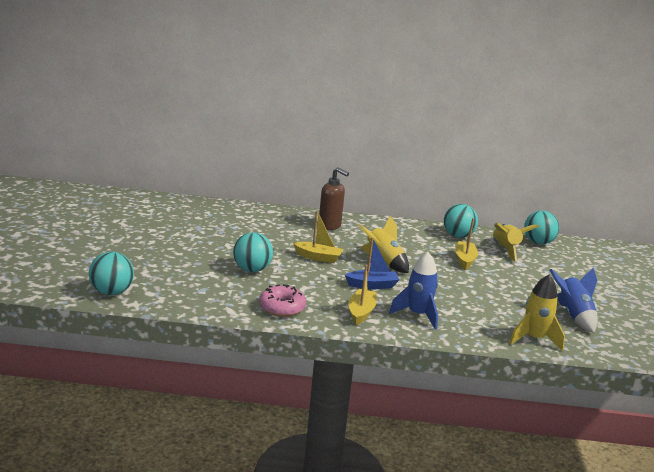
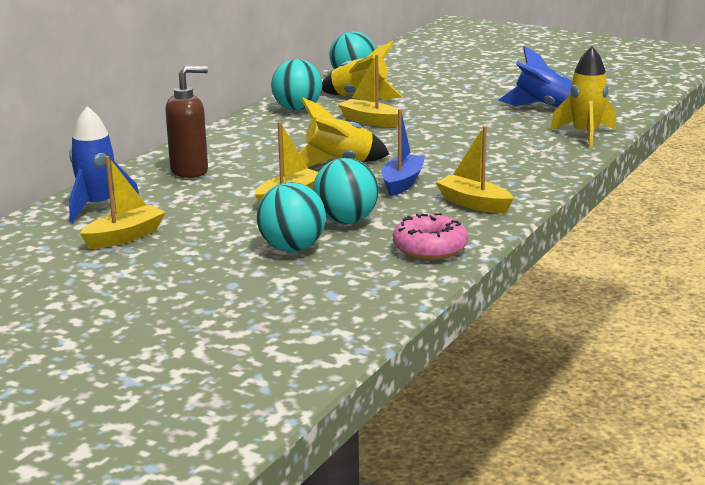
camera: 60 degrees left, 0 degrees up
(112, 292) = (286, 371): turquoise ball -> turquoise ball (346, 221)
(234, 228) = (125, 237): none -> yellow boat
(417, 315) = (499, 175): blue rocket -> blue rocket (98, 207)

